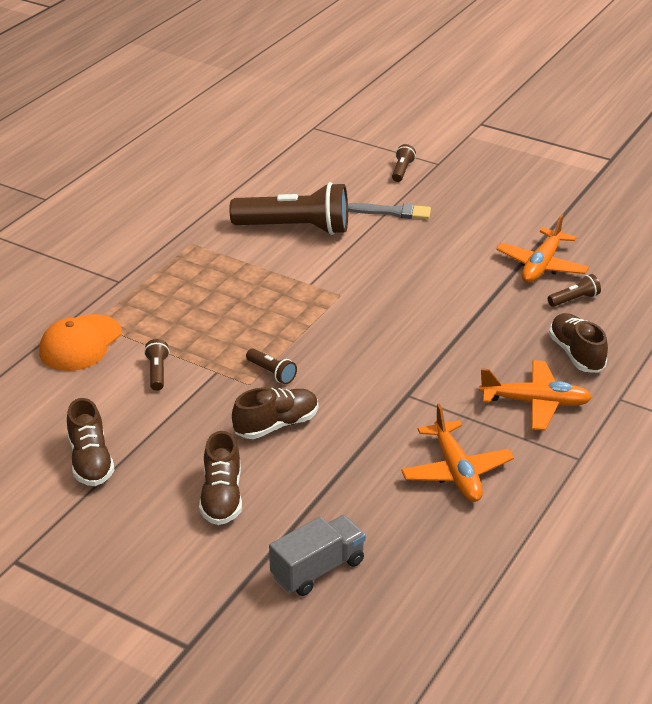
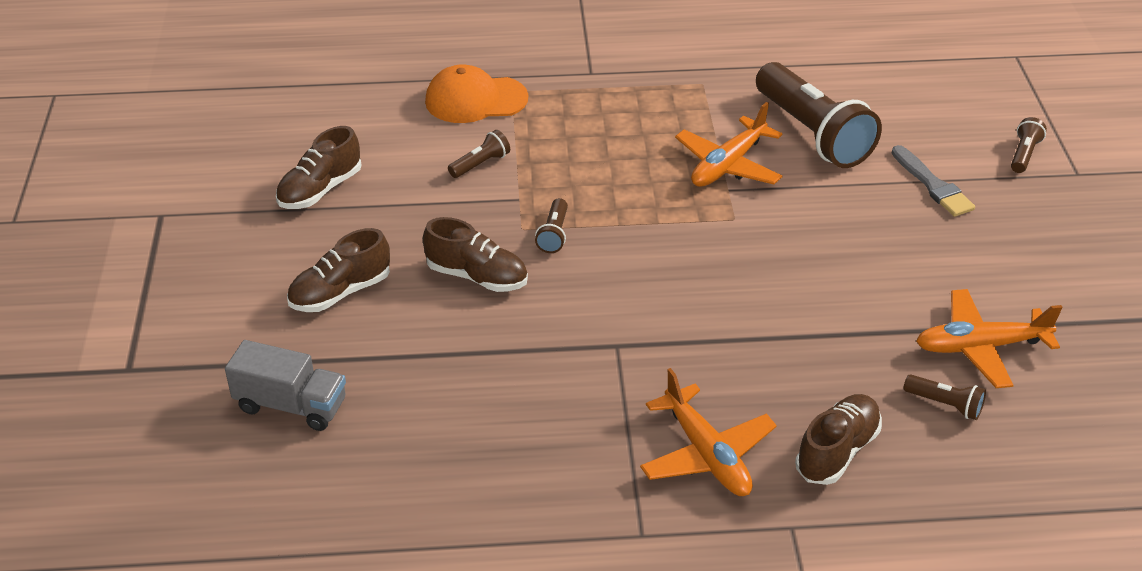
camera: 55 degrees right, 5 degrees up
(402, 170) = (1024, 154): brown flashlight -> brown flashlight turned 45 degrees counterclockwise
(456, 471) = (524, 440): orange plane -> orange plane (728, 165)

